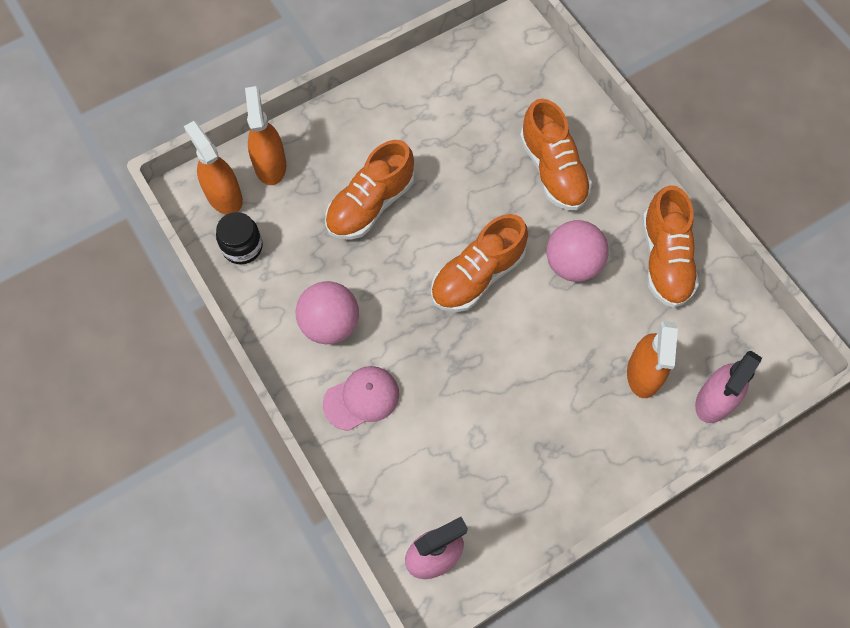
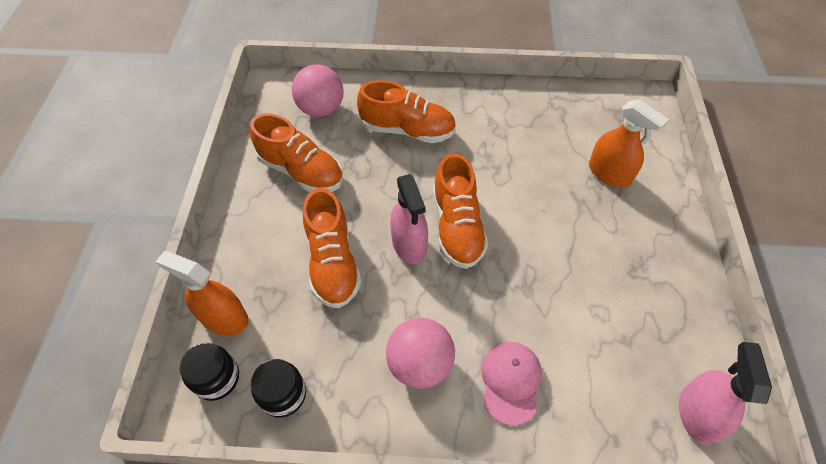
camera: 55 degrees left, 10 degrees down
(224, 196) = (216, 378): orange spray bottle -> black jar
(572, 264) = (492, 162): pink ball -> pink ball (321, 109)
(665, 260) = (528, 112): orange shoe -> orange shoe (301, 171)
(715, 400) = (654, 147): pink spray bottle -> pink spray bottle (409, 244)

